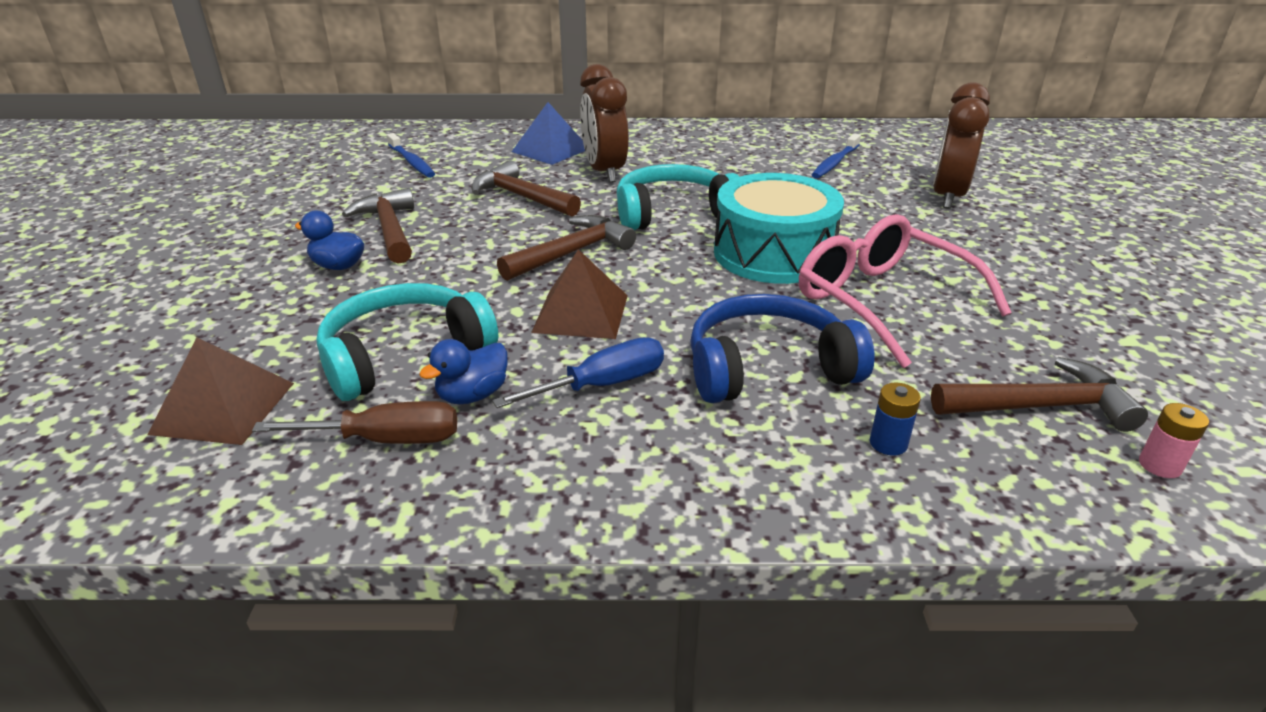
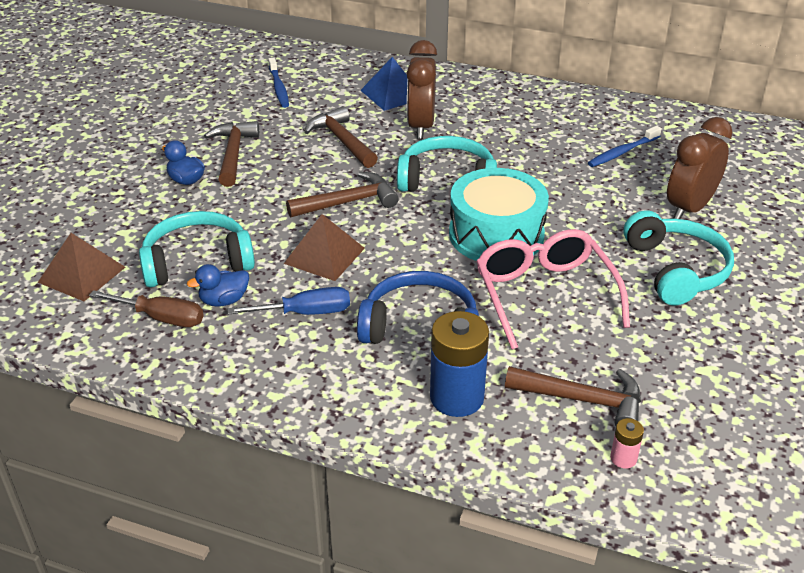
camera: 20 degrees right, 5 degrees up
(888, 443) = (457, 397): blue battery -> blue battery, size x2.18
(993, 251) = (676, 270): none -> turquoise headphones

